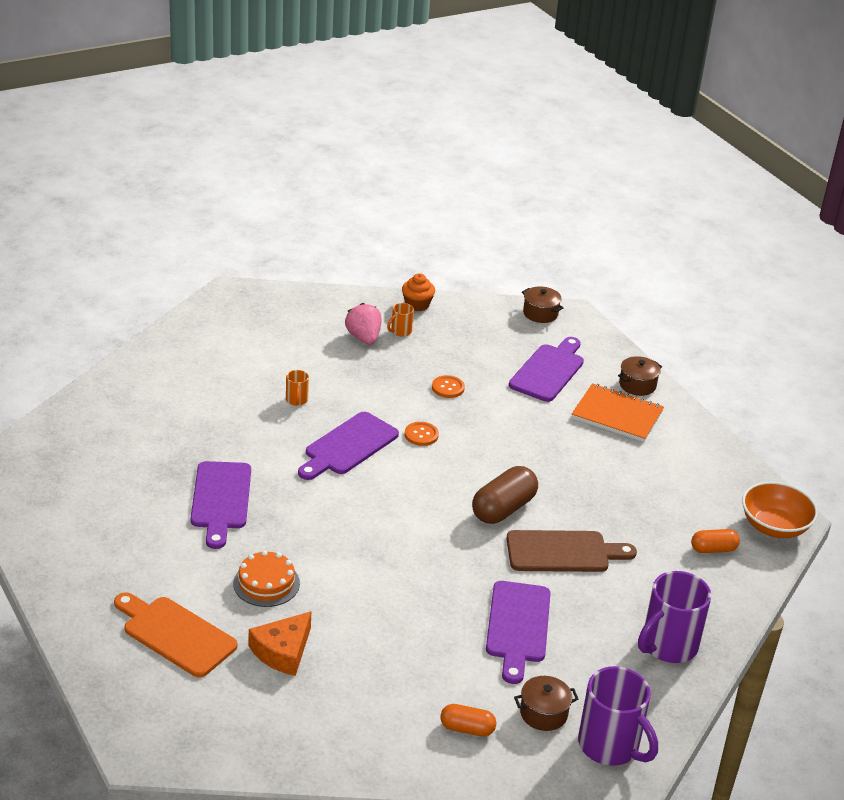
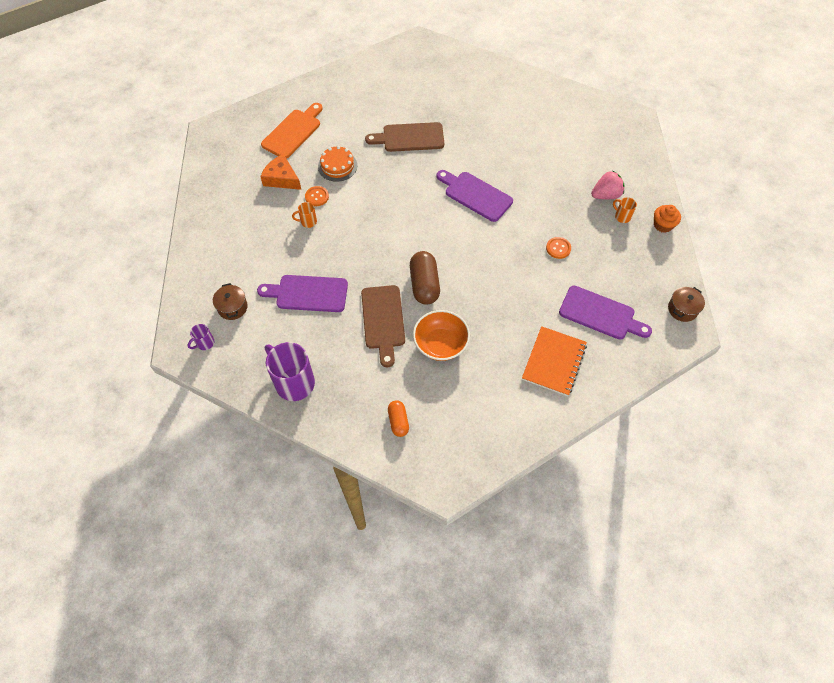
camera: 90 degrees right, 25 degrees up
(221, 499) = (409, 138): purple cutting board -> brown cutting board
(296, 400) = (519, 164): orange mug -> orange mug (308, 222)
(421, 435) = (497, 234): orange button -> orange button (317, 197)
(467, 729) = (221, 268): orange capsule -> none
(503, 509) = (424, 285): brown capsule -> brown capsule turned 45 degrees clockwise
(610, 746) = (204, 343): purple mug -> purple mug, size x0.46
(637, 385) = (600, 379): brown pot -> none
(774, 526) = (432, 471): orange bowl -> orange bowl (440, 344)

